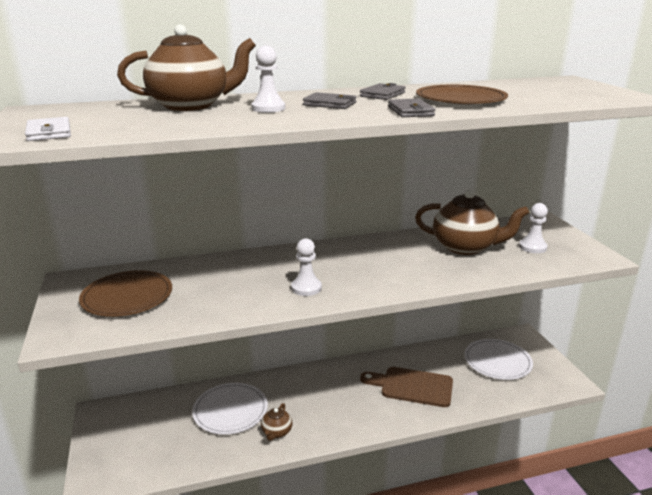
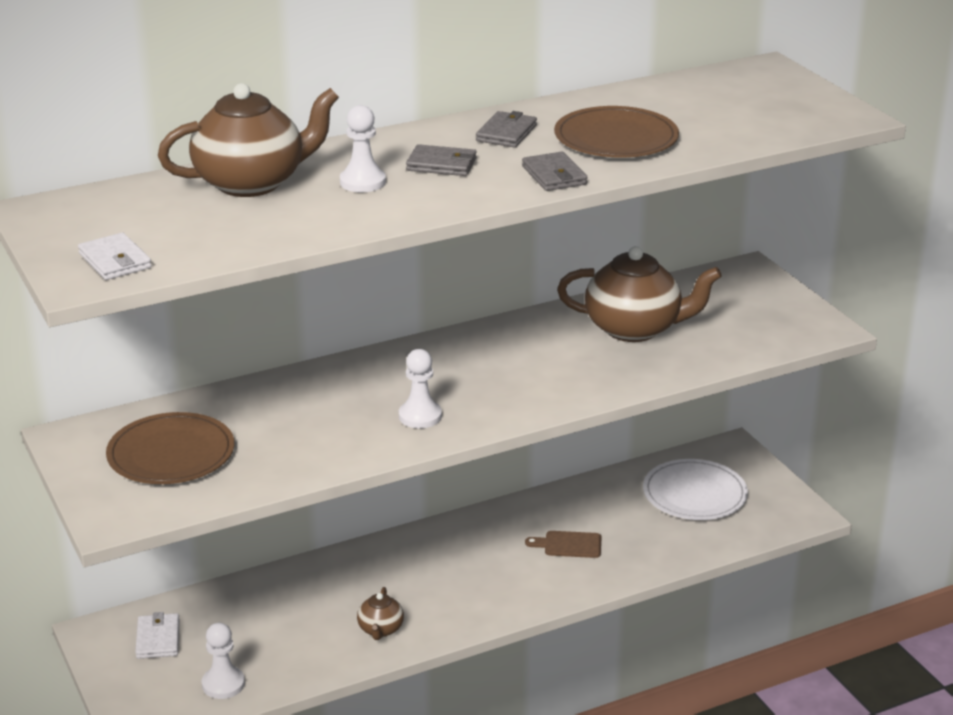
camera: 10 degrees left, 5 degrees up
(134, 421) = (158, 639): none -> white wallet
(230, 410) = (301, 609): white plate -> none
(412, 386) = (569, 545): brown cutting board -> brown cutting board, size x0.54
(532, 247) = (731, 320): white pawn -> white pawn (223, 684)

